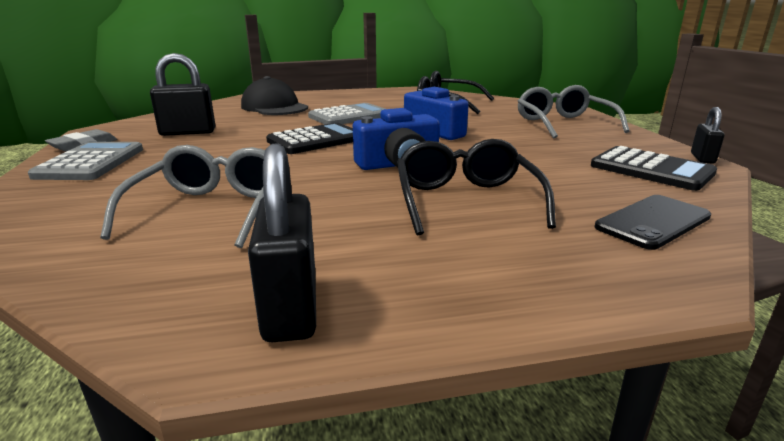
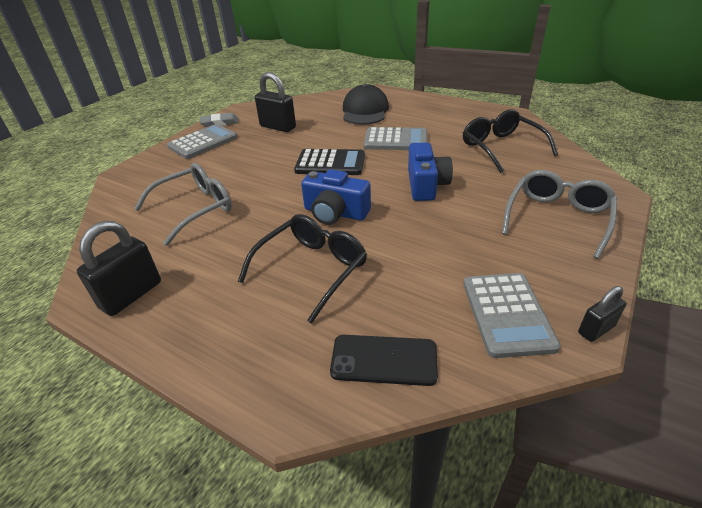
camera: 45 degrees right, 15 degrees up
(651, 169) = (507, 314): black calculator -> grey calculator

